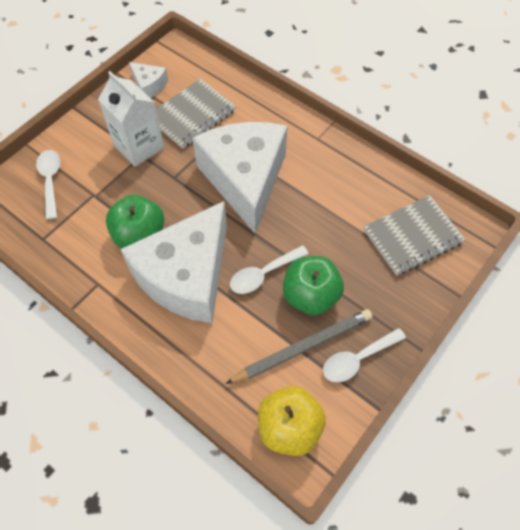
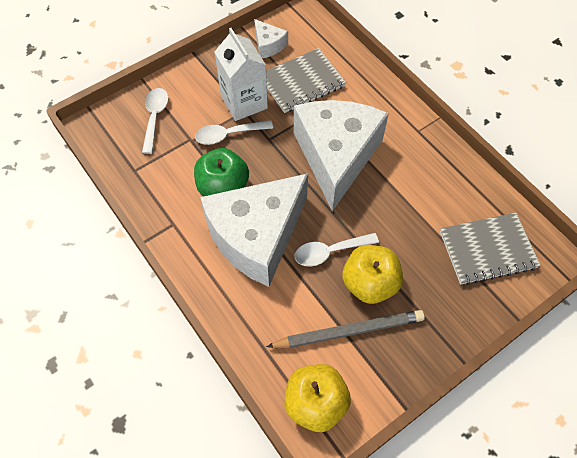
camera: 15 degrees right, 0 degrees up
(310, 296) = (369, 283): green apple -> yellow apple
(357, 359) = (398, 356): white spoon -> white spoon (228, 135)

